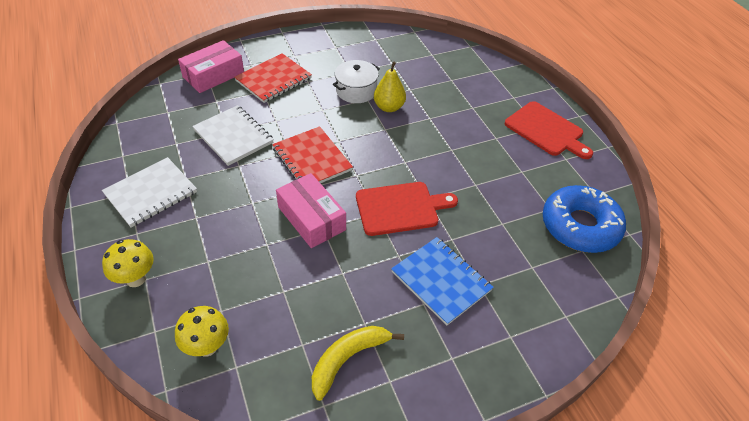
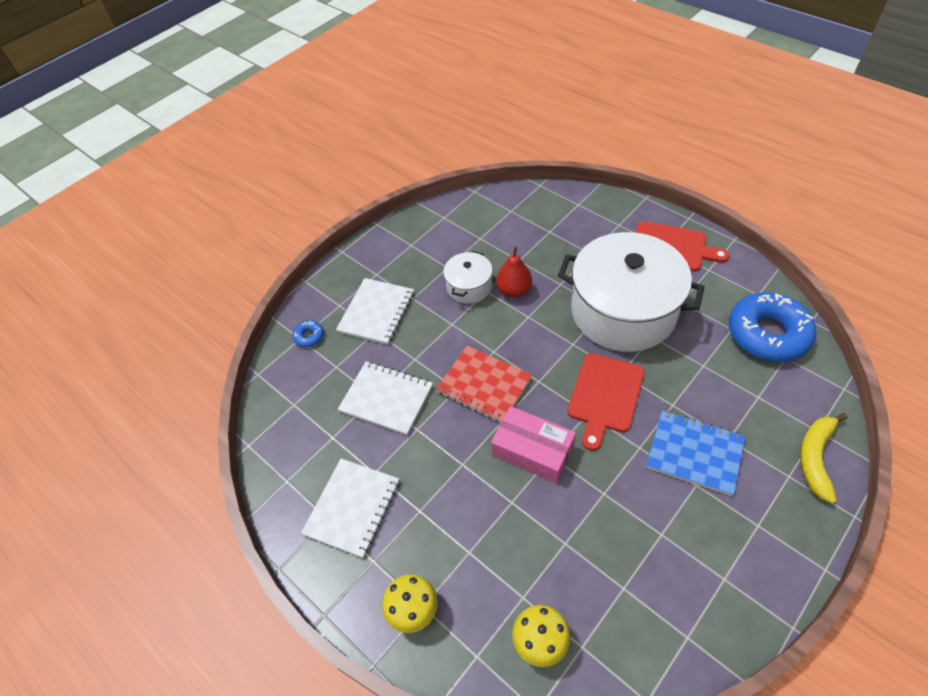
camera: 20 degrees left, 5 degrees up
(213, 75) = (309, 336): pink box -> blue donut
(273, 79) = (376, 312): red notebook -> white notebook
(348, 359) = (674, 578): yellow banana -> yellow banana (815, 457)
(389, 107) = (514, 290): yellow pear -> red pear
(400, 208) = (605, 396): red cutting board -> red cutting board turned 150 degrees clockwise
(466, 157) = (623, 311): none -> white pot

